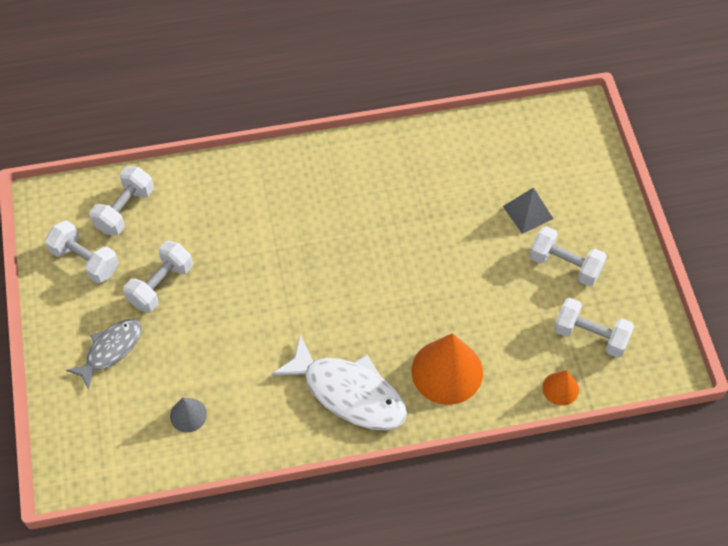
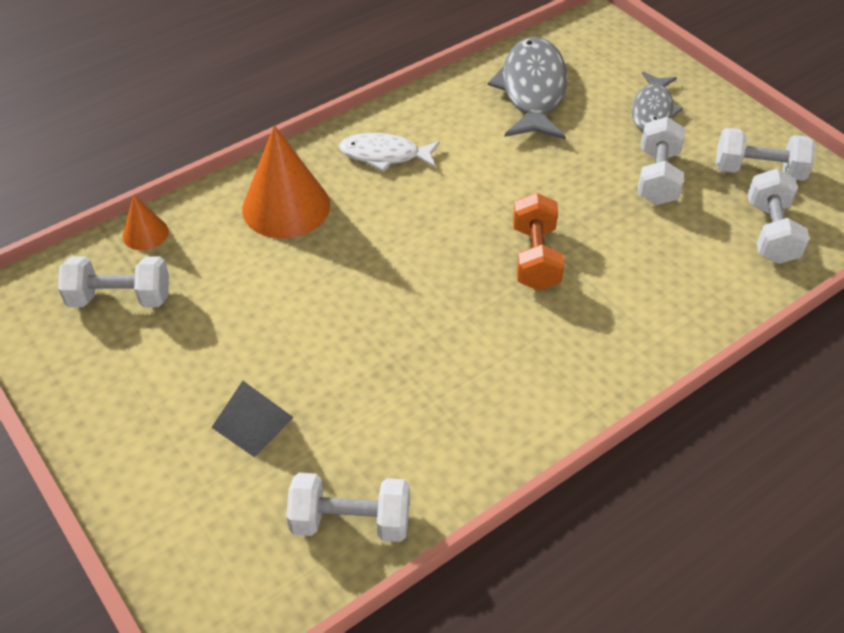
camera: 155 degrees right, 10 degrees down
(188, 415) = (532, 90): grey cone -> grey fish
(294, 254) = (535, 257): none -> orange dumbbell
(349, 393) = (384, 155): white fish -> white fish, size x0.61
(565, 265) = (176, 370): white dumbbell -> white dumbbell (350, 521)

